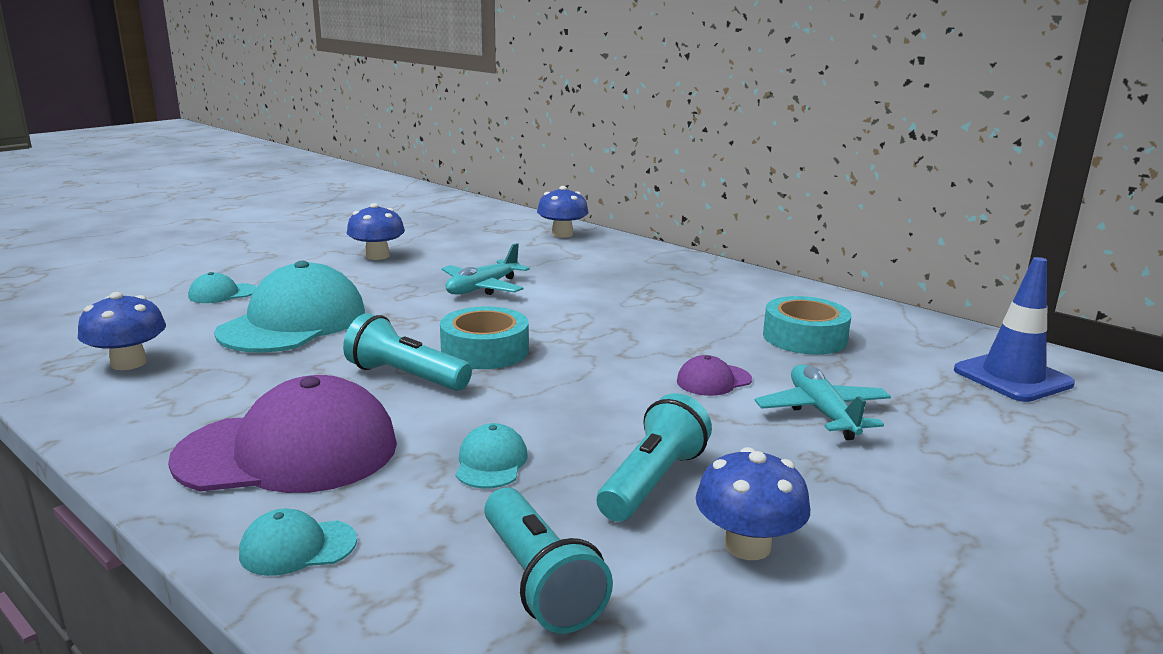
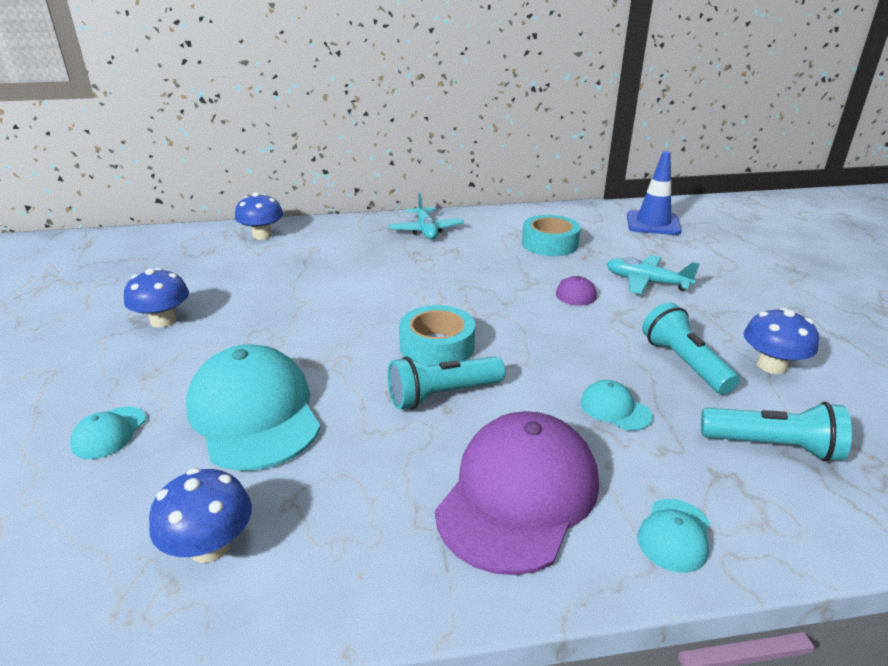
camera: 50 degrees left, 10 degrees up
(483, 288) = (318, 304): turquoise plane -> turquoise plane (426, 230)

